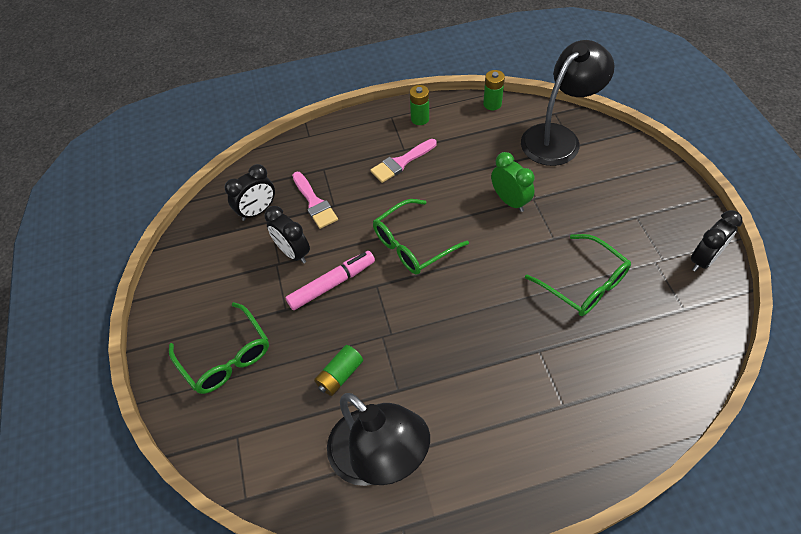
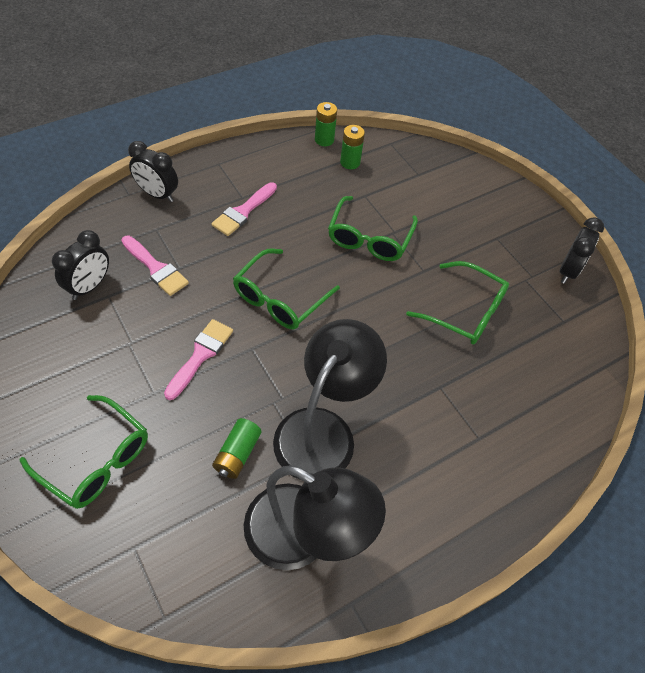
camera: 25 degrees left, 0 degrees up
(293, 252) = (145, 327): black clock -> black clock (157, 194)
(332, 284) = (201, 355): pink marker -> pink brush
(420, 119) = (251, 162): green battery -> green battery (350, 162)
(509, 201) = (369, 238): green clock -> green glasses
(558, 137) = (400, 168): black lamp -> black lamp (323, 430)

